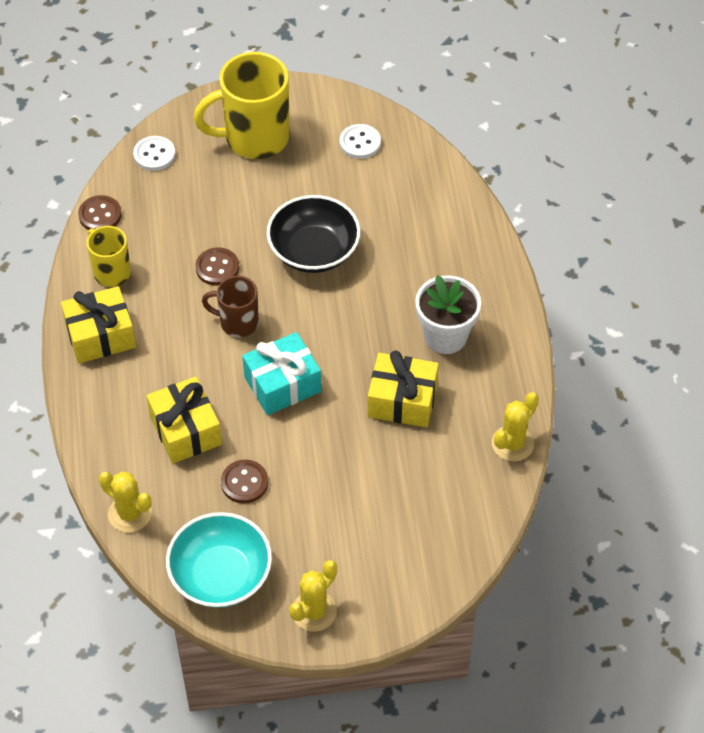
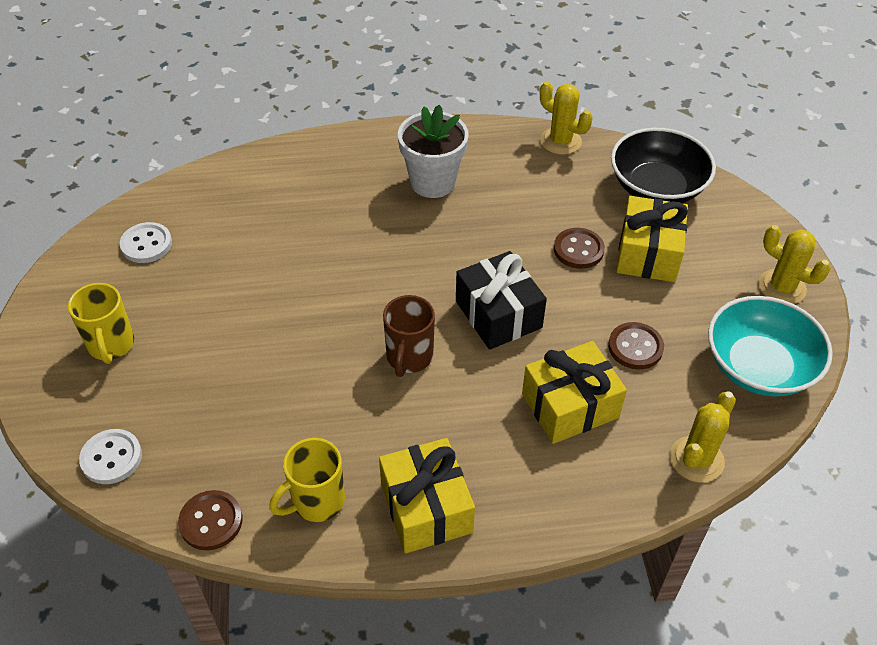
camera: 90 degrees left, 5 degrees down
(217, 268) = (322, 380): brown button -> brown button (578, 250)
(254, 138) = (111, 345): yellow mug -> yellow mug, size x0.56
(282, 384) = (498, 314): turquoise gift -> black gift
(314, 251) = (306, 286): black bowl -> black bowl (656, 187)
(402, 401) = (515, 216): yellow gift -> yellow gift (648, 253)

